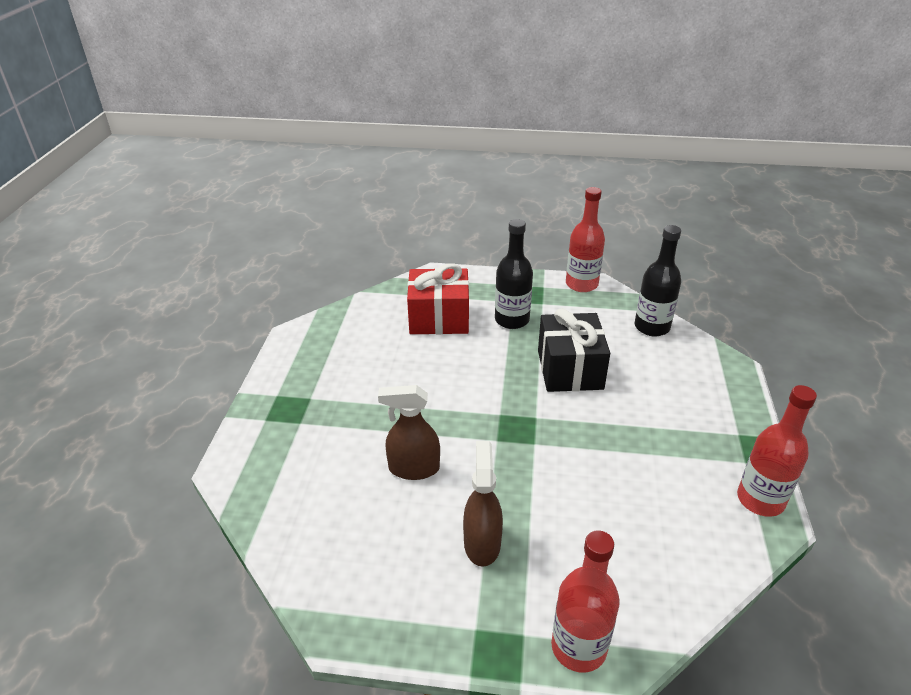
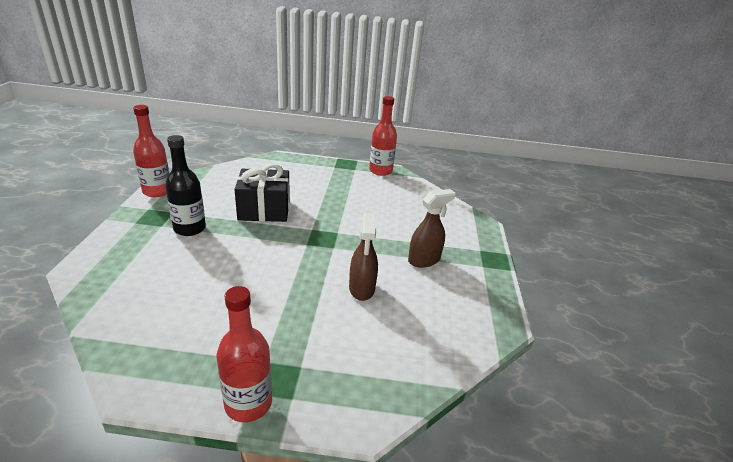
camera: 95 degrees left, 5 degrees down
(439, 318) = (165, 269): red gift -> none
(482, 543) = (424, 260): brown spray bottle -> brown spray bottle turned 150 degrees clockwise
(578, 647) = (481, 233): red bottle -> red bottle (248, 403)
(652, 327) = (228, 173): black bottle -> none

